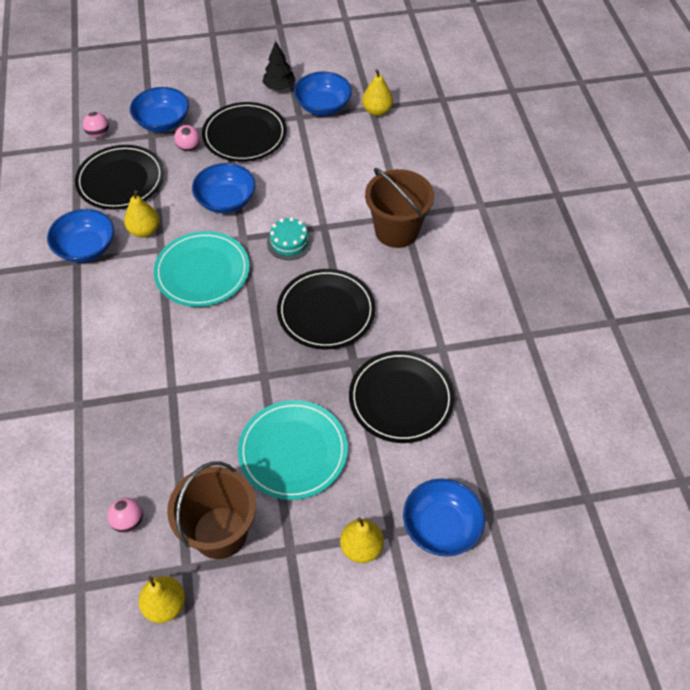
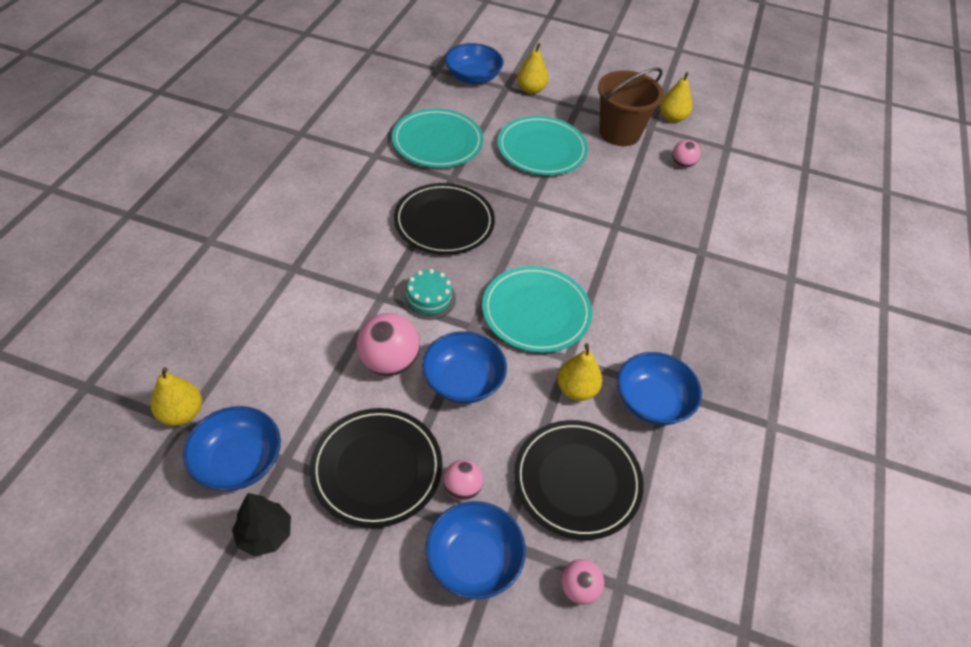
camera: 155 degrees left, 5 degrees down
(282, 189) = (389, 362): none -> pink ball
(396, 231) = (315, 257): brown bucket -> none
(401, 399) = (437, 142): black plate -> turquoise plate

